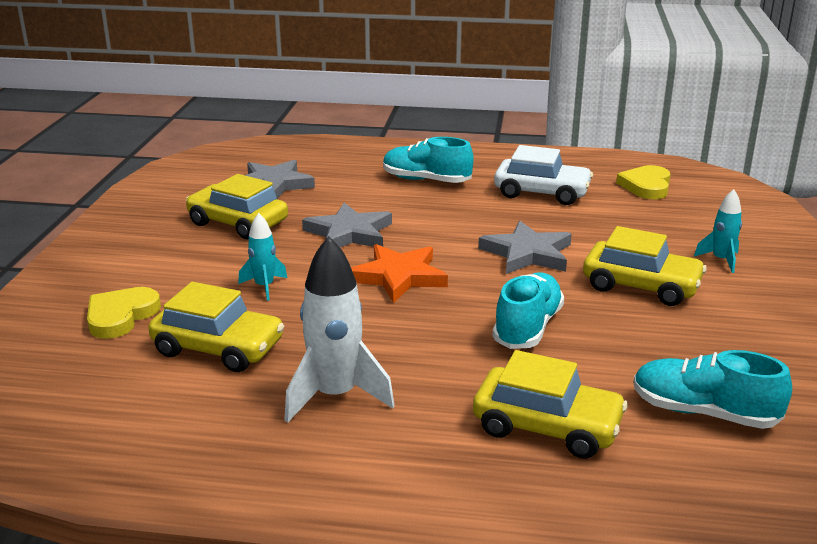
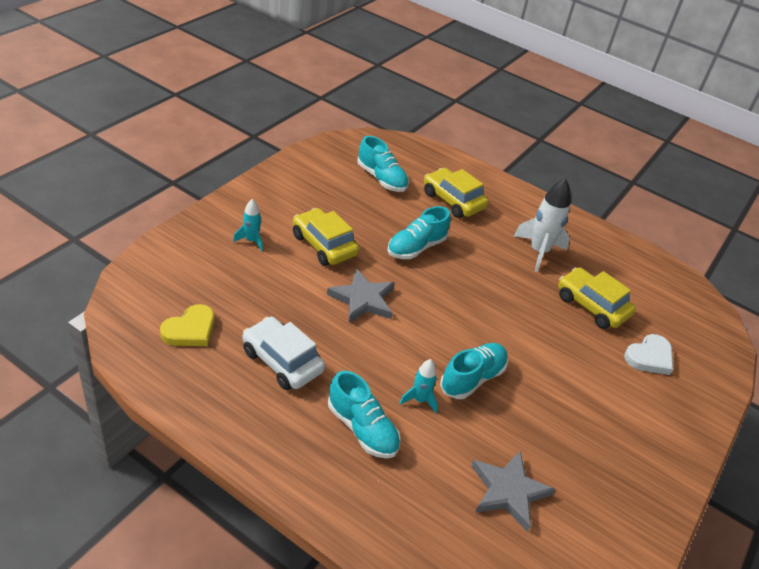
camera: 160 degrees left, 15 degrees up
(121, 316) = (649, 357): yellow heart -> white heart
(238, 223) = (556, 434): yellow car -> none
(264, 287) = (553, 345): turquoise rocket -> turquoise rocket (419, 400)
(349, 233) = (472, 378): grey star -> turquoise shoe
(399, 277) = (462, 316): orange star -> none

